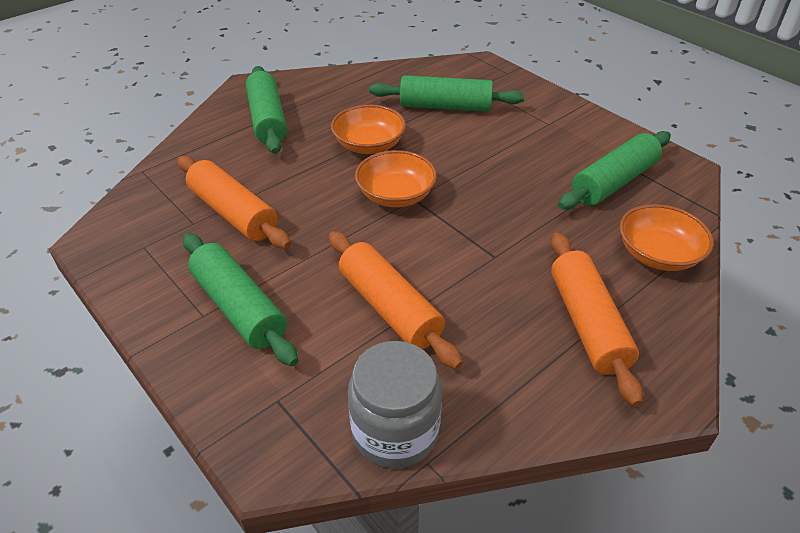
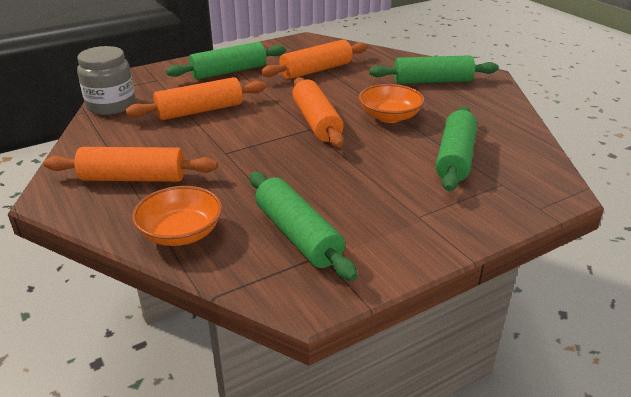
camera: 100 degrees right, 10 degrees down
(396, 195) = (316, 122): orange bowl -> orange rolling pin

